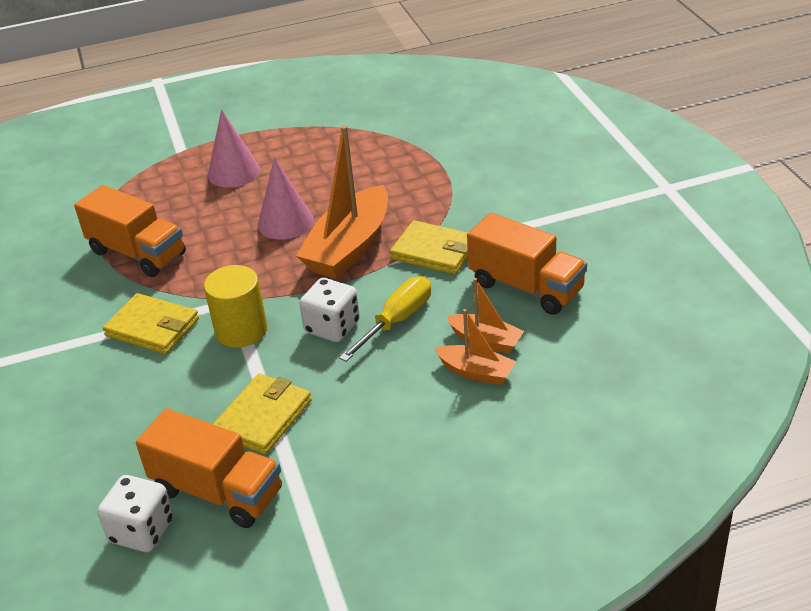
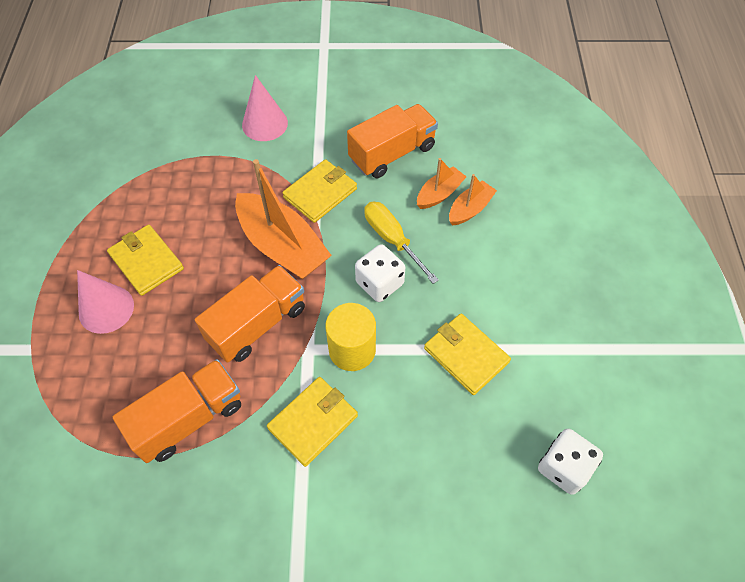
camera: 75 degrees left, 20 degrees up
(217, 491) = (537, 404): orange truck -> orange truck (257, 324)
(285, 222) = (217, 284): pink cone -> pink cone (265, 124)
(293, 175) = (146, 261): none -> yellow wallet

